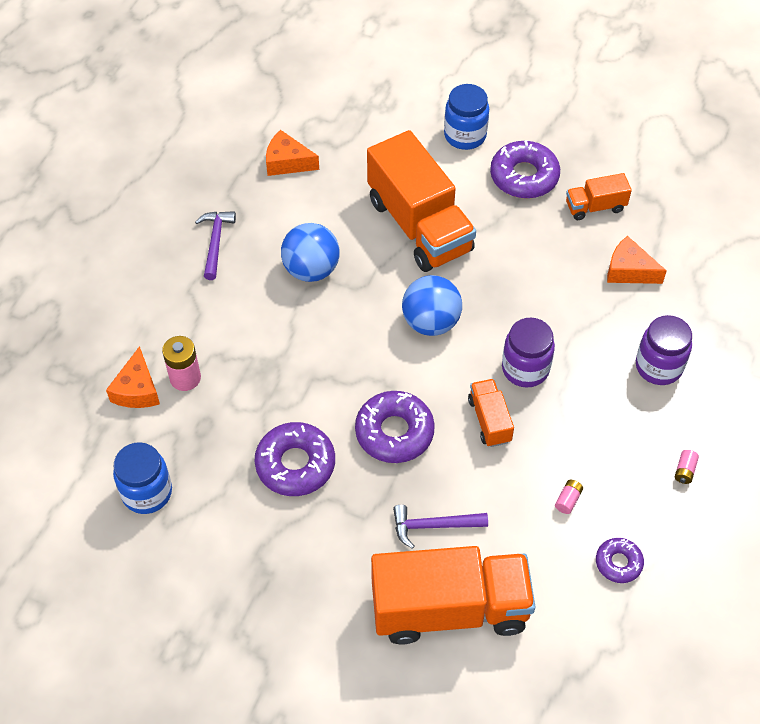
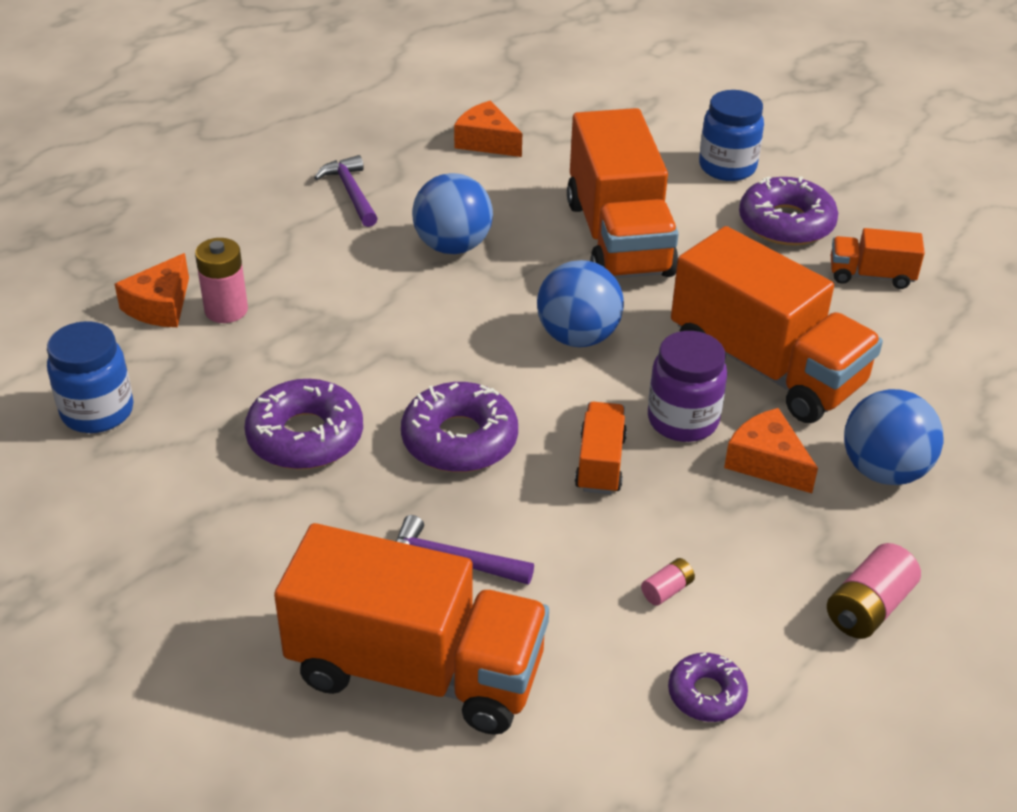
camera: 20 degrees right, 15 degrees down
(215, 242) = (351, 193): purple hammer -> purple hammer turned 45 degrees counterclockwise
(558, 307) = (765, 367): none -> orange truck
(629, 270) = (888, 353): orange cheese -> orange cheese (766, 462)
(658, 366) = (883, 471): purple jar -> blue ball
(684, 471) = (868, 607): pink battery -> pink battery, size x1.88

